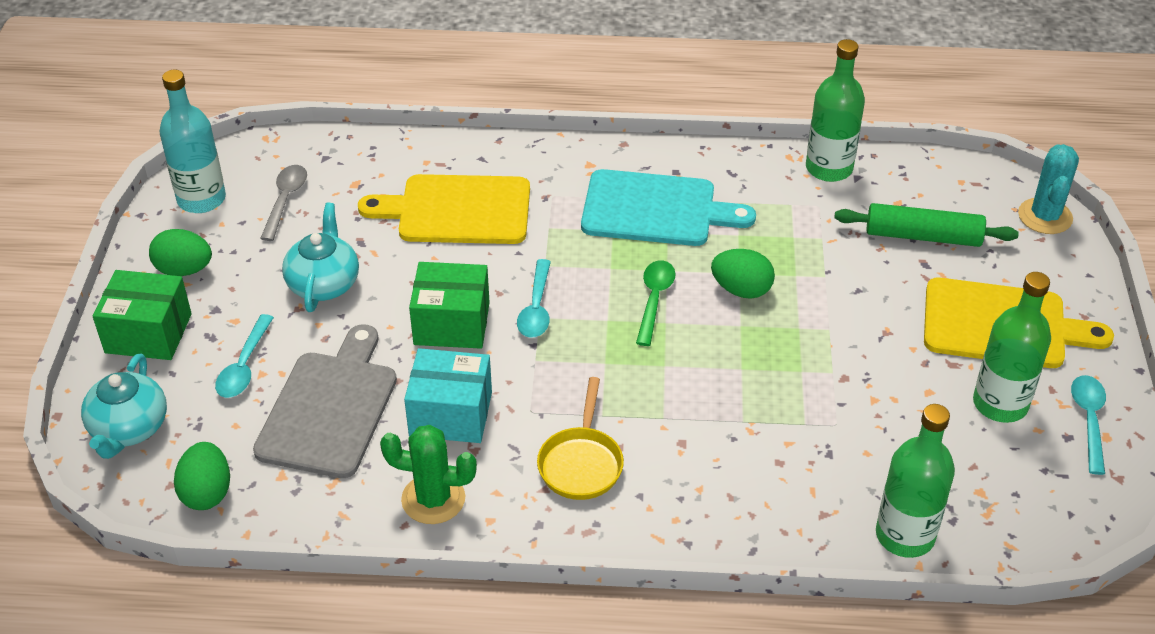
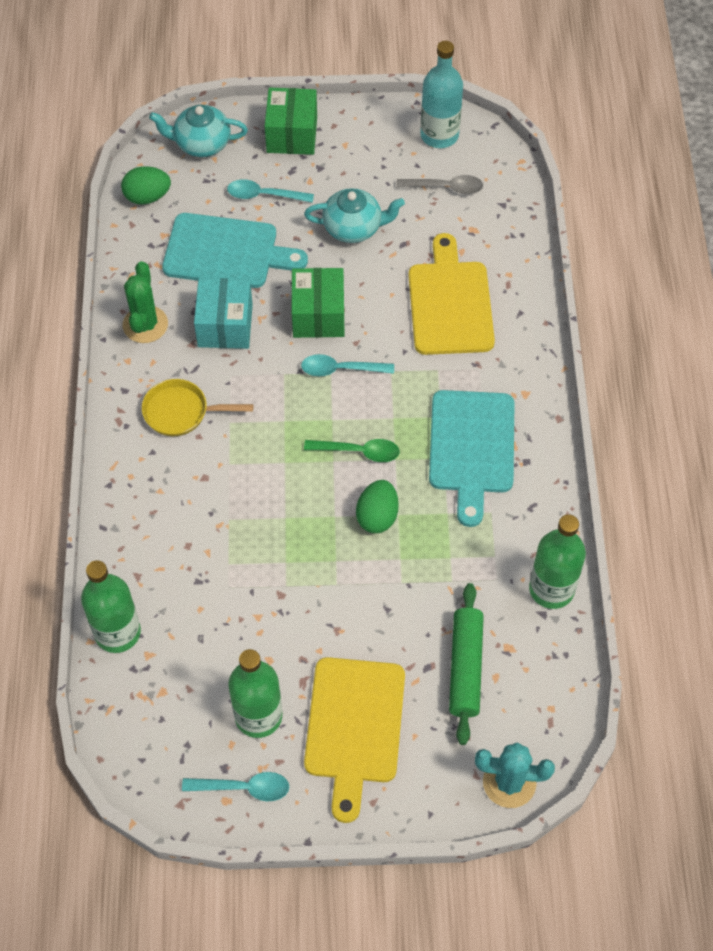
camera: 85 degrees right, 15 degrees up
(184, 270) = (359, 141): green egg -> none
(330, 408) = (226, 252): grey cutting board -> turquoise cutting board

